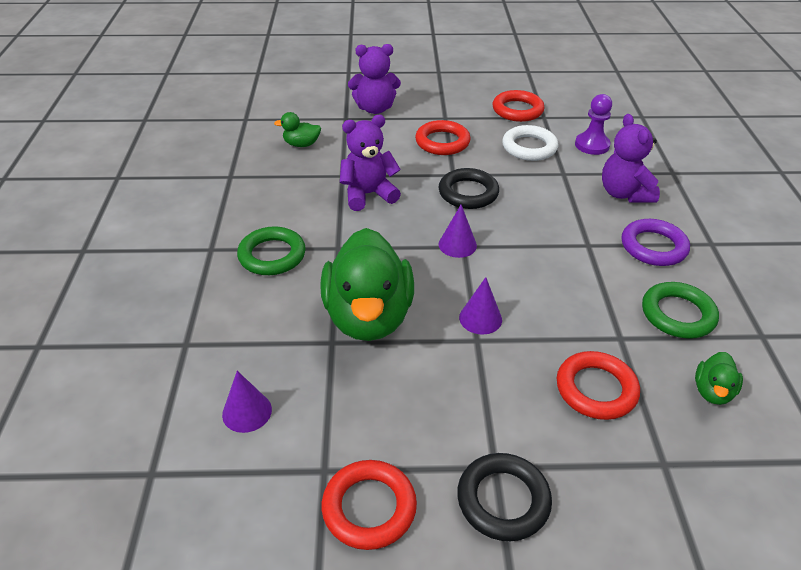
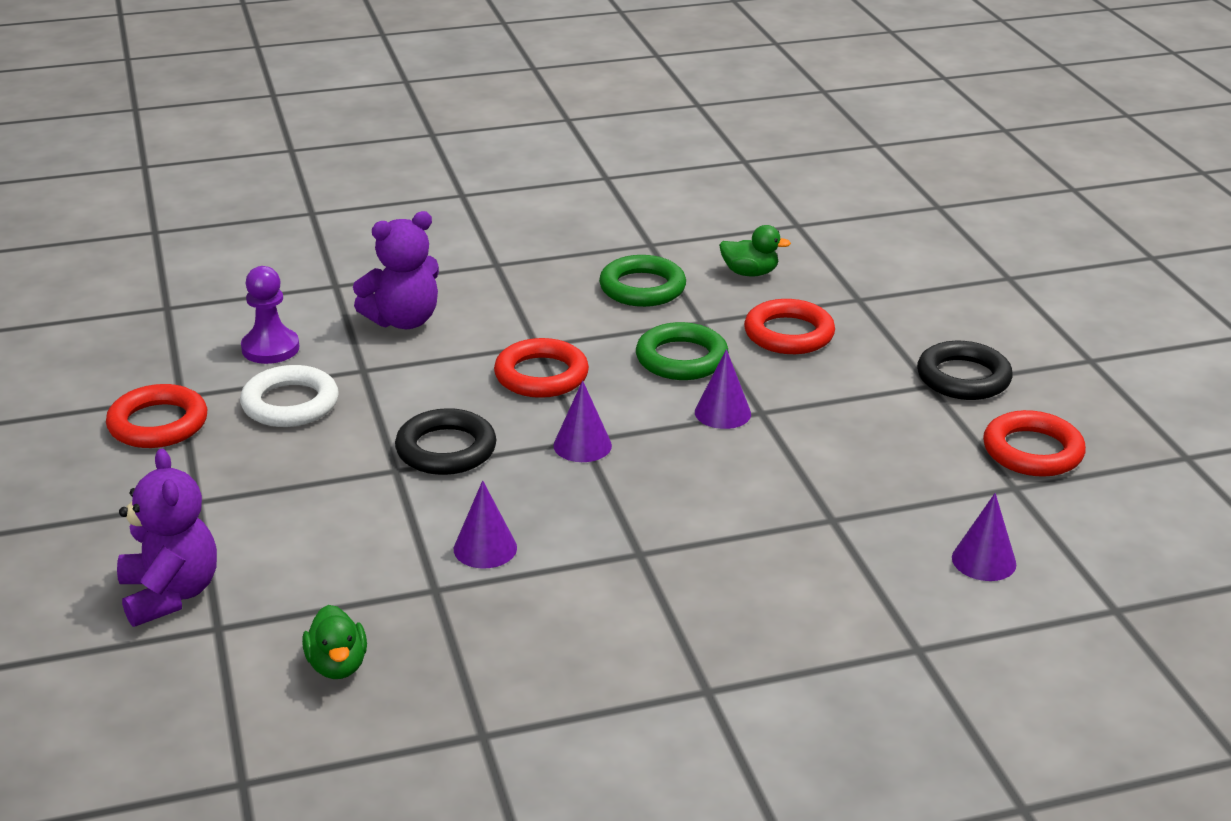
camera: 105 degrees left, 10 degrees down
(272, 255) = (690, 616): green ring -> green ring (681, 359)
(368, 194) = (485, 548): purple teddy bear -> purple cone
(368, 317) = (770, 498): green duck -> none
(442, 142) = (291, 493): red ring -> red ring (541, 375)
(653, 247) = (520, 301): purple ring -> none

